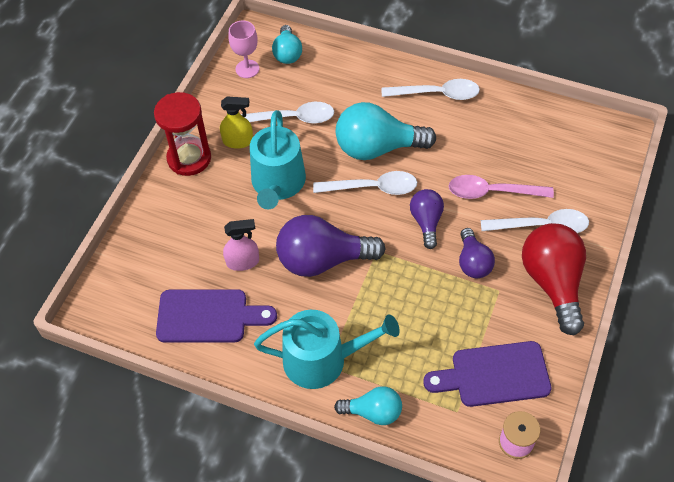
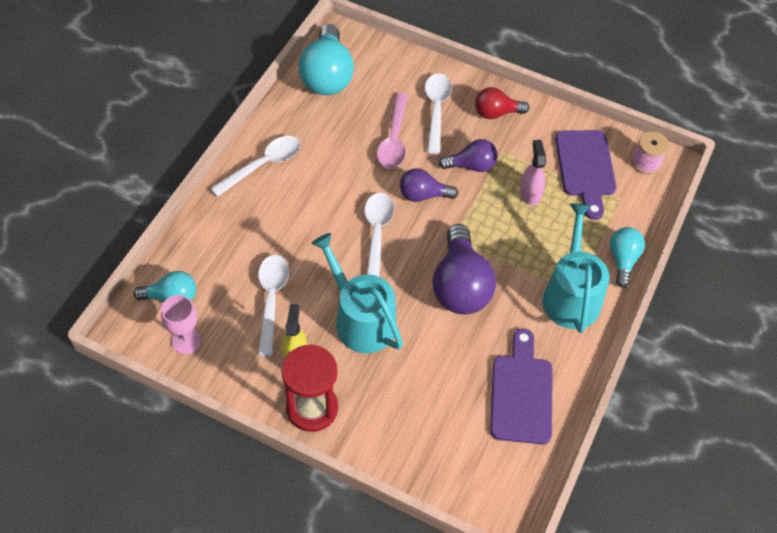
camera: 90 degrees left, 0 degrees up
(243, 262) = (457, 358): pink spray bottle -> pink spray bottle (530, 193)
(277, 184) = (360, 319): turquoise watering can -> turquoise watering can turned 135 degrees counterclockwise
(377, 147) = (326, 224): turquoise light bulb -> turquoise light bulb (327, 76)
(437, 94) = (263, 165): white spoon -> white spoon turned 45 degrees clockwise
(552, 283) = (496, 113): red light bulb -> red light bulb, size x0.57

